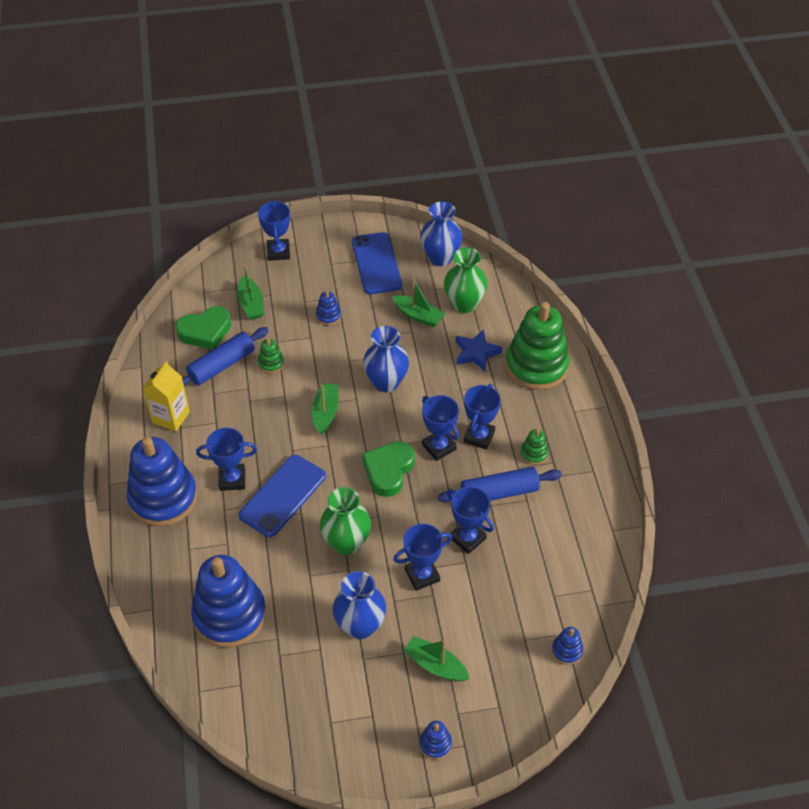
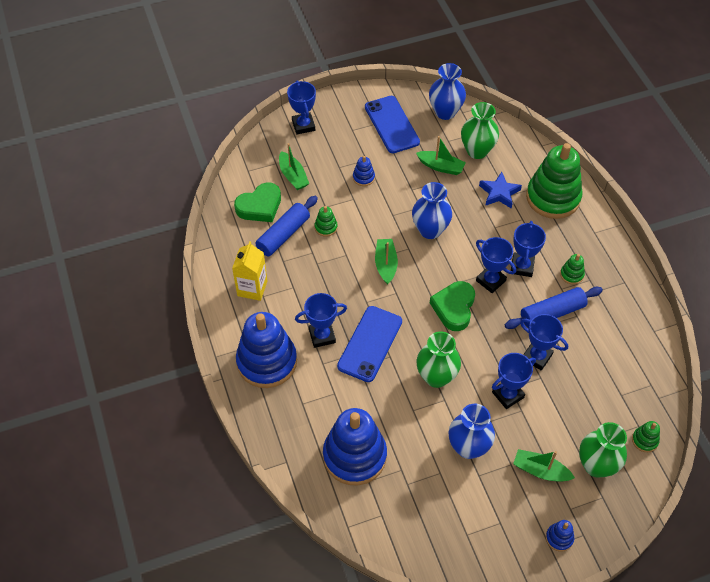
camera: 10 degrees left, 5 degrees up
(502, 670) = (596, 465): none -> green vase
(567, 651) = (644, 440): blue stacking toy -> green stacking toy

